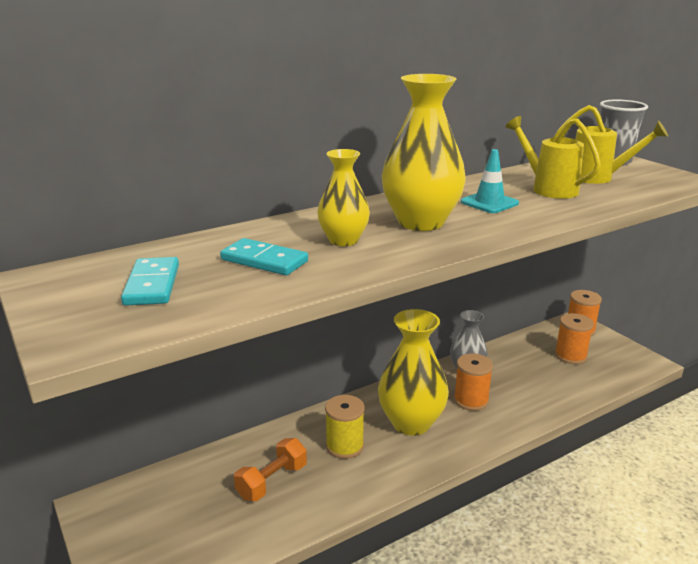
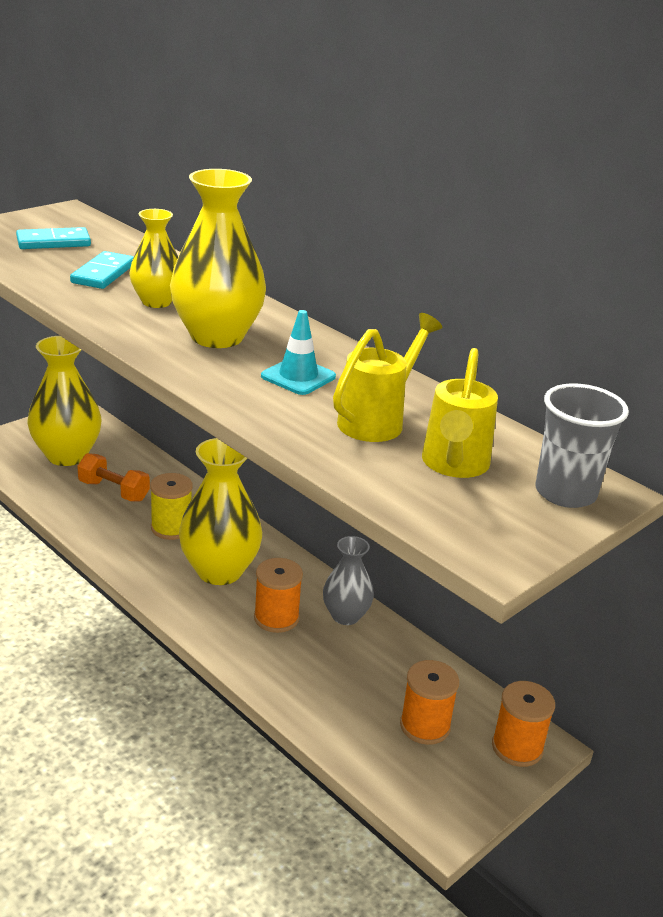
camera: 75 degrees right, 5 degrees up
(186, 517) = (67, 455): none -> yellow vase

